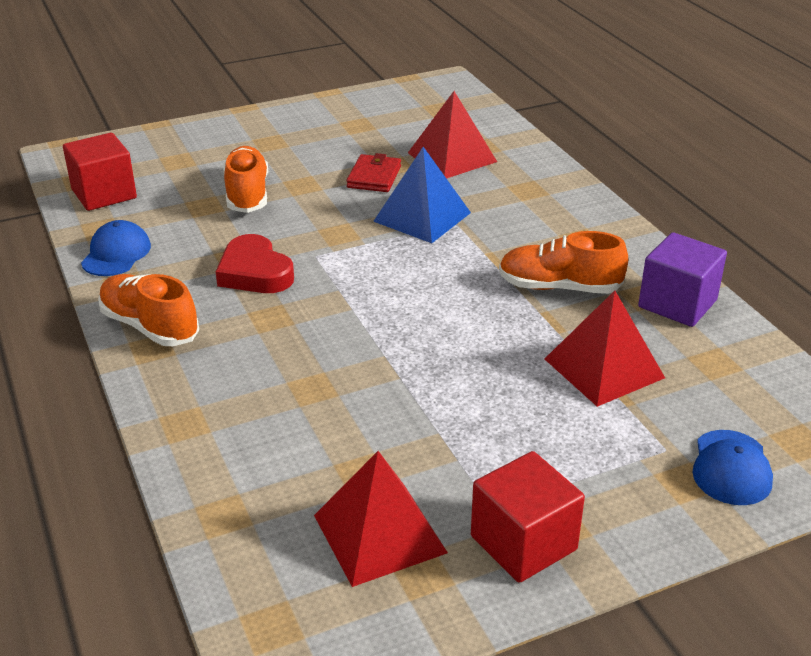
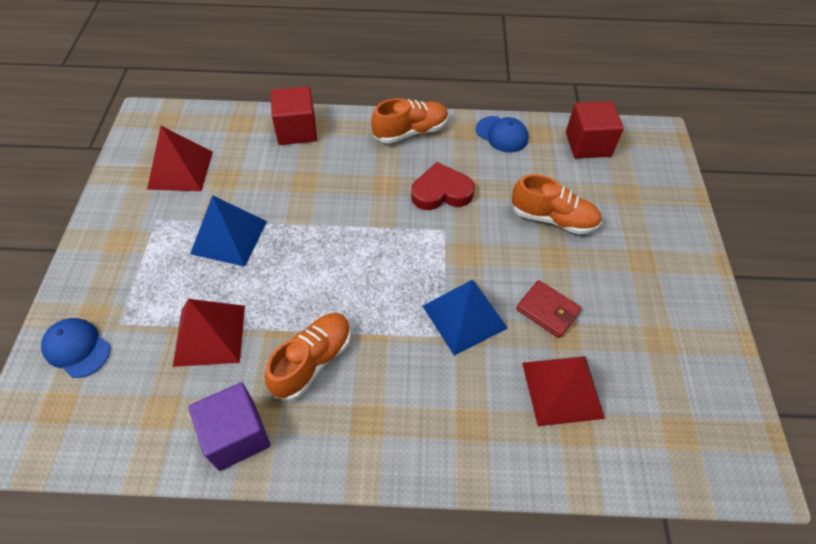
camera: 115 degrees right, 20 degrees up
(462, 416) = (229, 237): none -> blue pyramid
(523, 543) = (124, 220): red cube -> red cube (297, 130)

